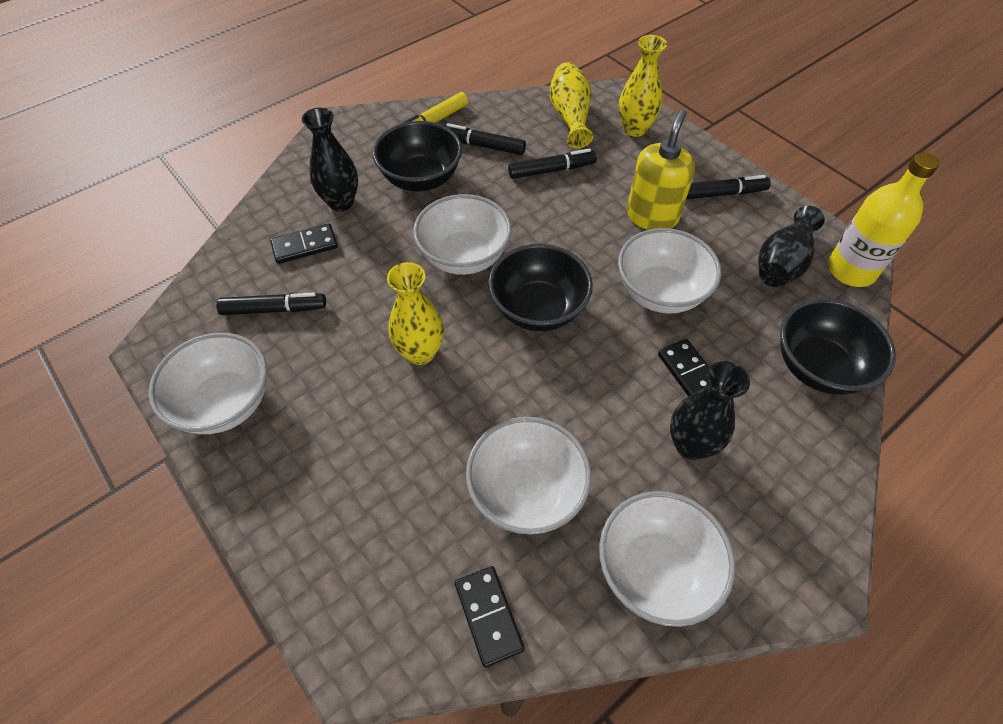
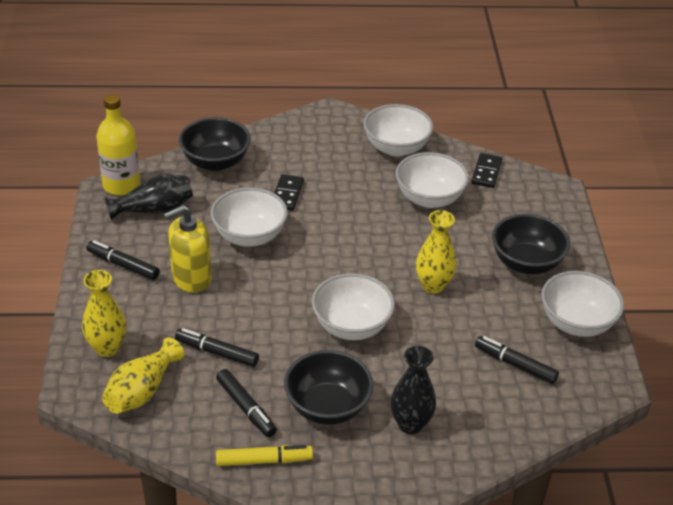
camera: 145 degrees left, 15 degrees down
(305, 246) = (464, 401): black domino -> none
(538, 309) = (335, 268): black bowl -> black bowl (526, 263)
(690, 445) = (326, 172): black vase -> none

